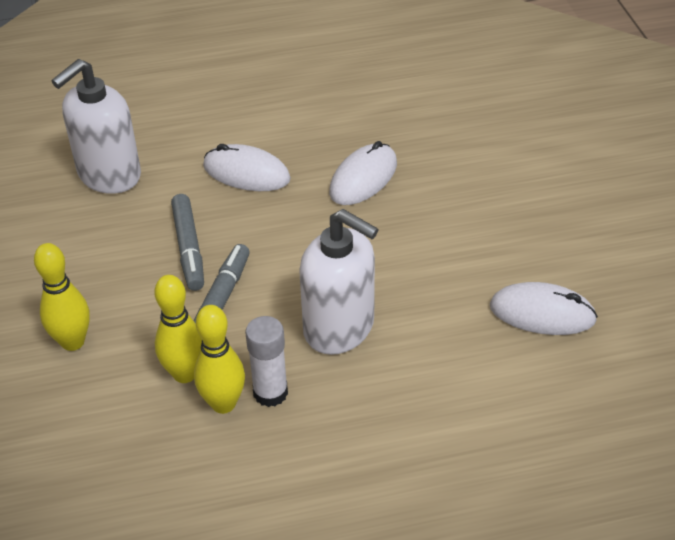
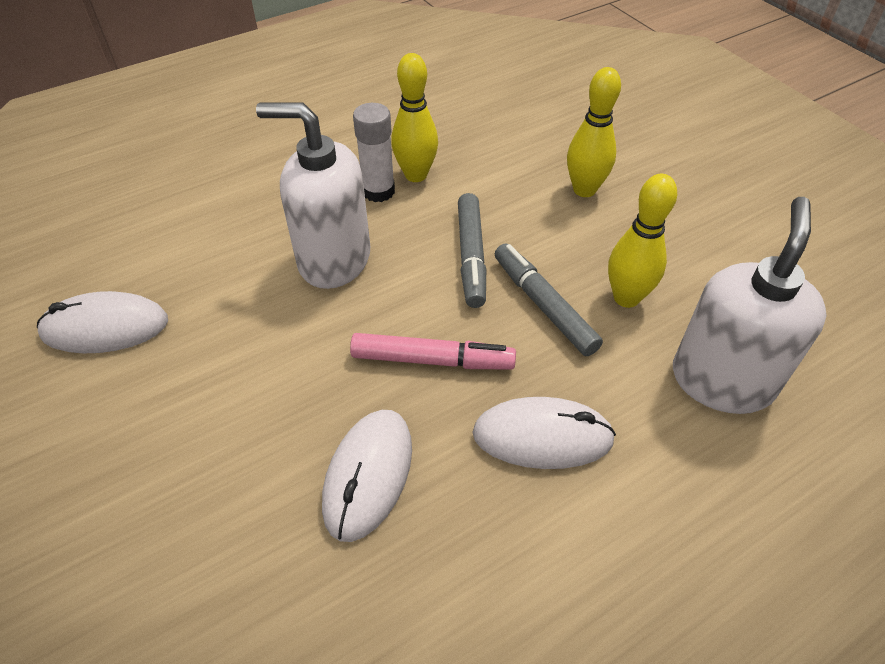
camera: 160 degrees right, 5 degrees up
(185, 374) = (464, 188): yellow bowling pin -> yellow bowling pin (626, 298)
(293, 231) = (432, 360): none -> pink marker

